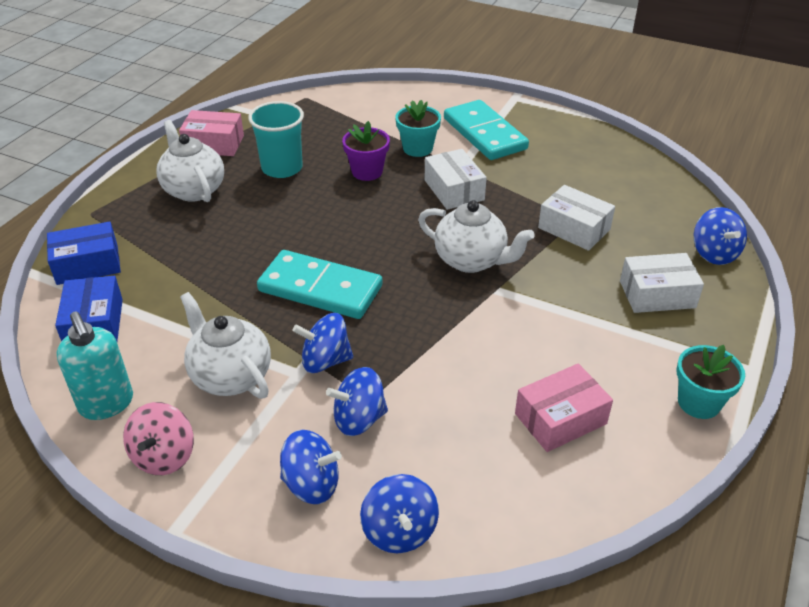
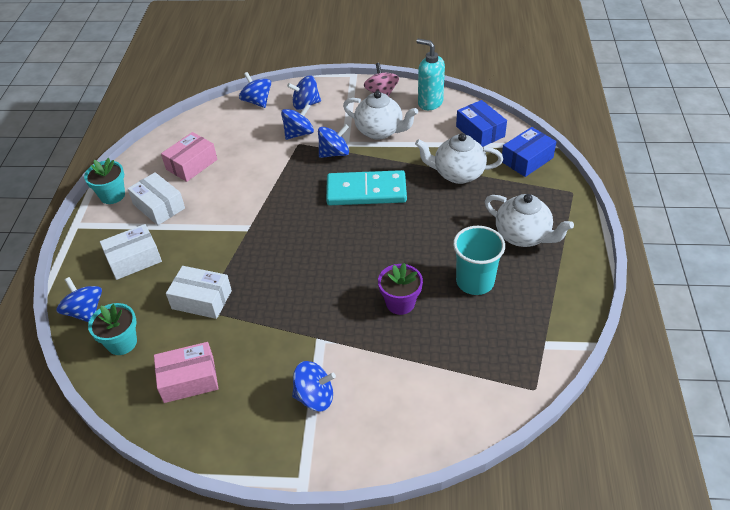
camera: 160 degrees right, 5 degrees up
(214, 144) = (558, 288): pink box -> pink box (189, 379)
(417, 148) = (371, 350): turquoise flower pot -> turquoise flower pot (122, 343)
(454, 190) = (314, 308): white box -> white box (159, 206)
(471, 260) = (274, 244): white teapot -> white teapot (457, 174)
(484, 134) = (315, 397): turquoise domino -> blue spinning top

